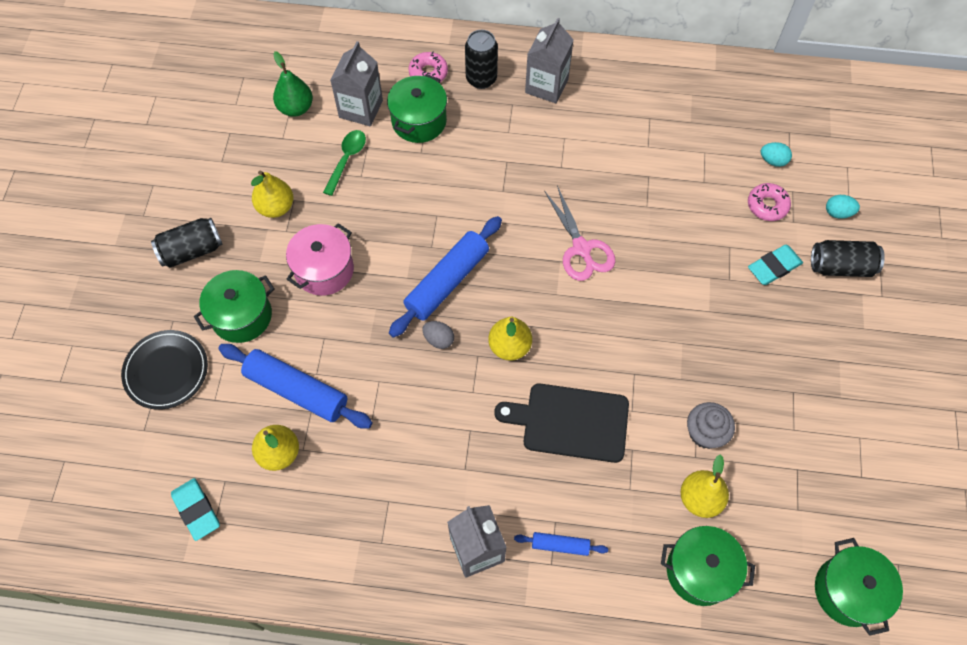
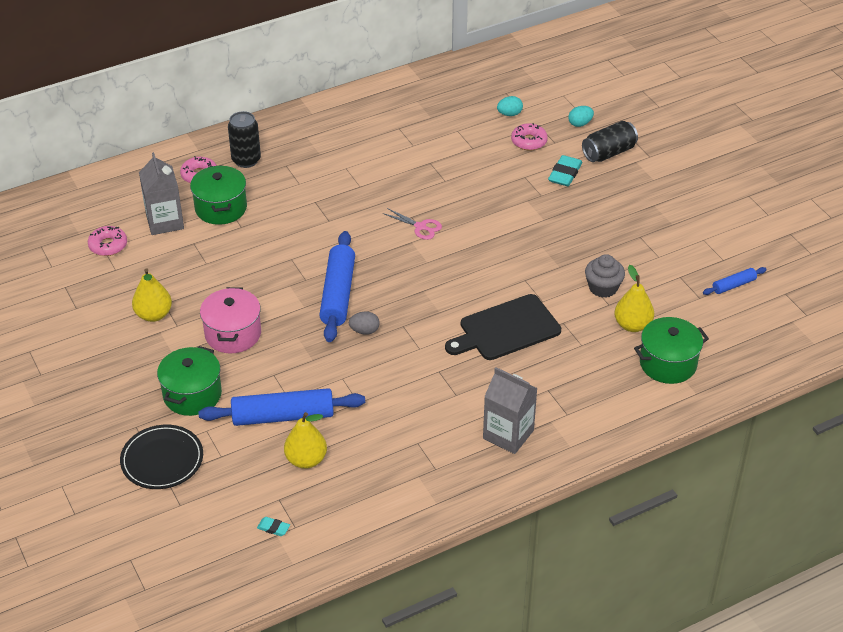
camera: 35 degrees left, 20 degrees down
(191, 251) = (107, 375): black can -> none
(196, 510) = (273, 528): turquoise eraser -> turquoise eraser, size x0.53
(296, 108) = (108, 245): green pear -> pink donut
(347, 159) = (184, 258): green spoon -> none
(509, 346) = (421, 309): yellow pear -> none
(546, 86) = (302, 142): grey carton -> none
(560, 545) = (563, 400): blue rolling pin -> blue rolling pin (733, 285)
(581, 249) = (420, 227): pink scissors -> pink scissors, size x0.63
(848, 591) = (768, 323): green pot -> none

